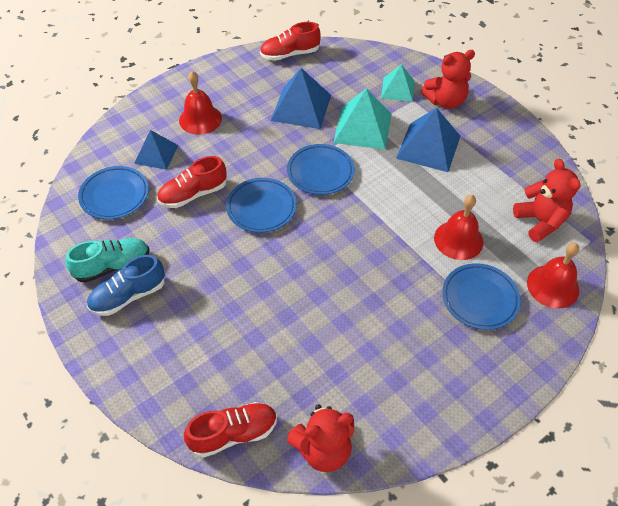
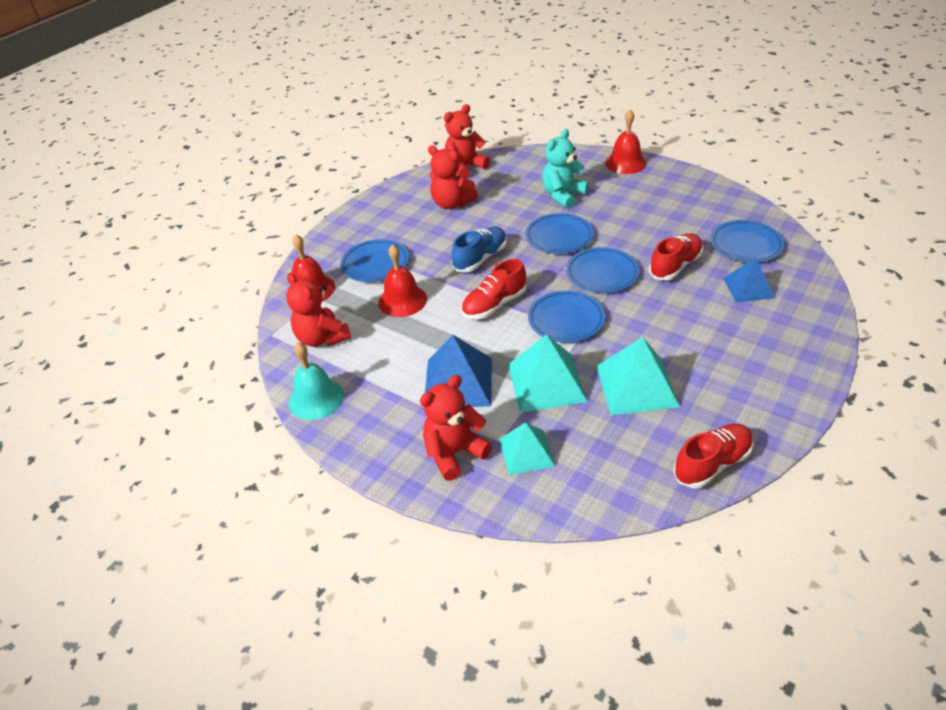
camera: 165 degrees right, 10 degrees down
(113, 266) = (689, 204): turquoise shoe -> none
(128, 296) = (657, 192): blue shoe -> blue shoe (480, 258)
(200, 119) = (741, 335): red bell -> red bell (625, 163)
(231, 333) = (563, 195): none -> turquoise teddy bear
(234, 434) = (525, 159): red shoe -> red shoe (494, 305)
(273, 267) = (559, 237): none -> blue plate
(301, 107) = (636, 385): blue pyramid -> turquoise pyramid
(367, 372) = (452, 203): none -> red teddy bear
(544, 166) = (316, 398): none -> turquoise bell

